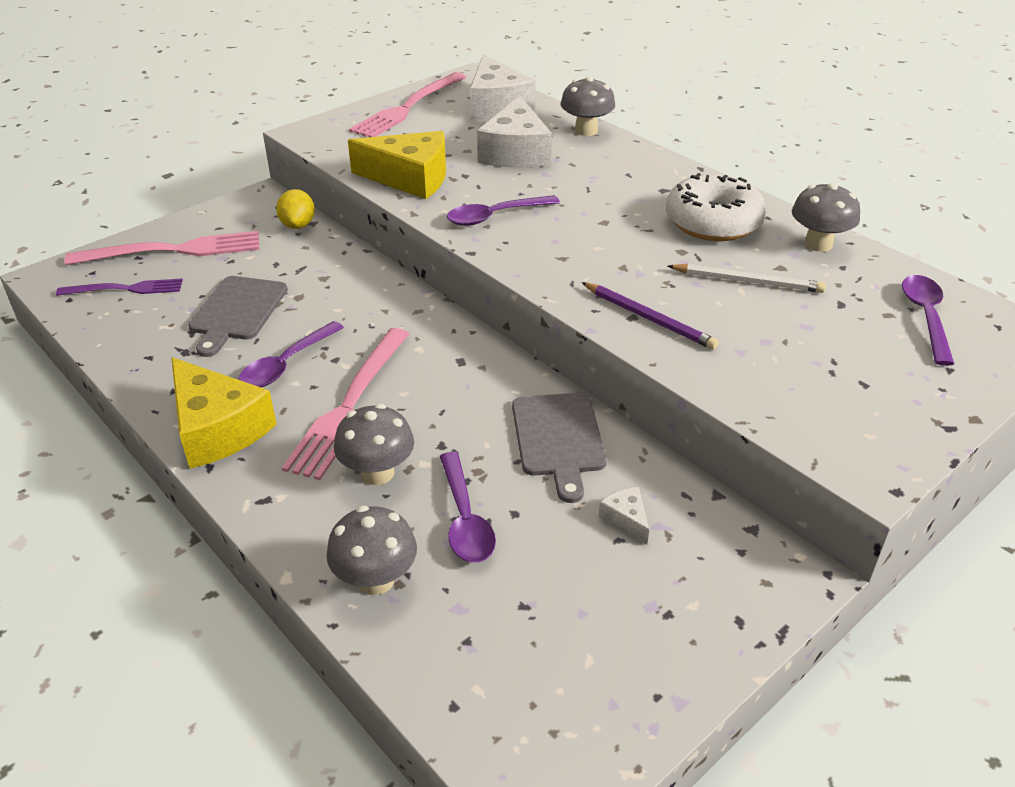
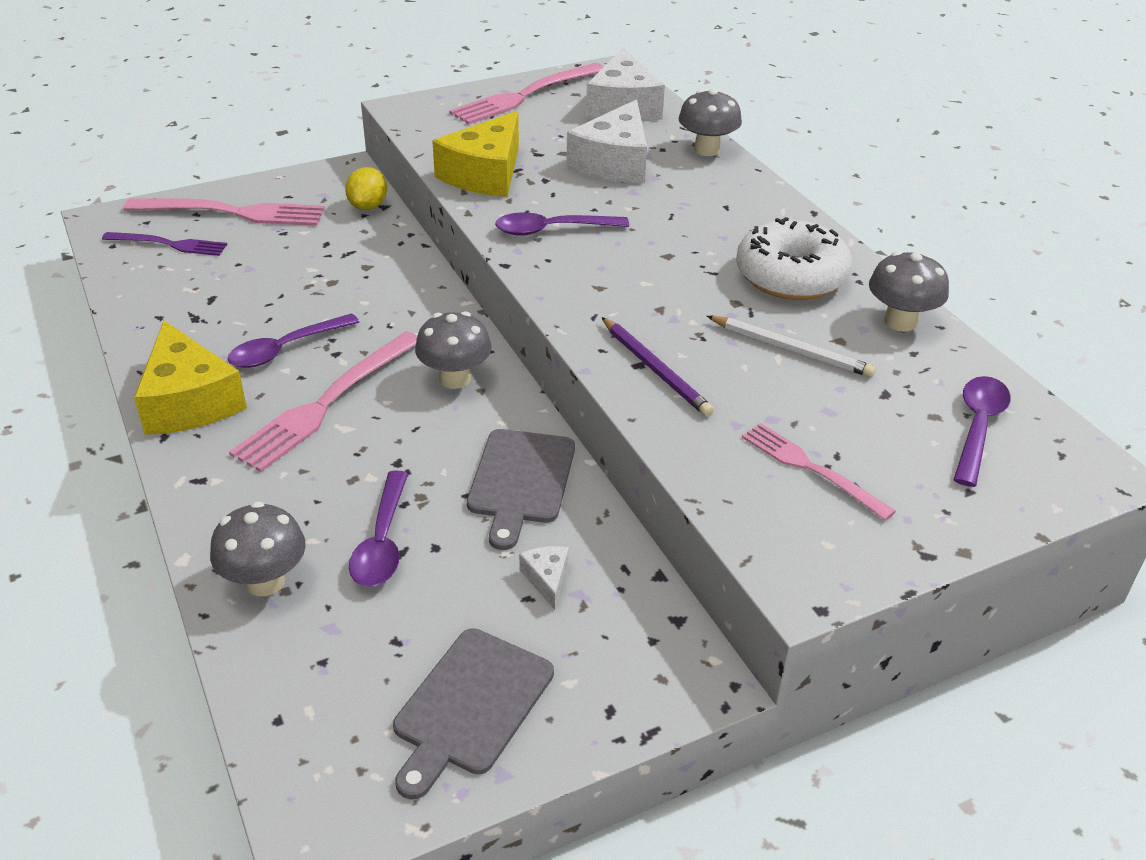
camera: 15 degrees right, 0 degrees up
(237, 311) = (264, 286): grey cutting board -> grey cutting board (470, 706)
(377, 473) = (320, 477): grey mushroom -> grey mushroom (455, 378)
(410, 178) = (485, 174): yellow cheese -> yellow cheese turned 90 degrees clockwise
(820, 376) = (810, 468): none -> pink fork

